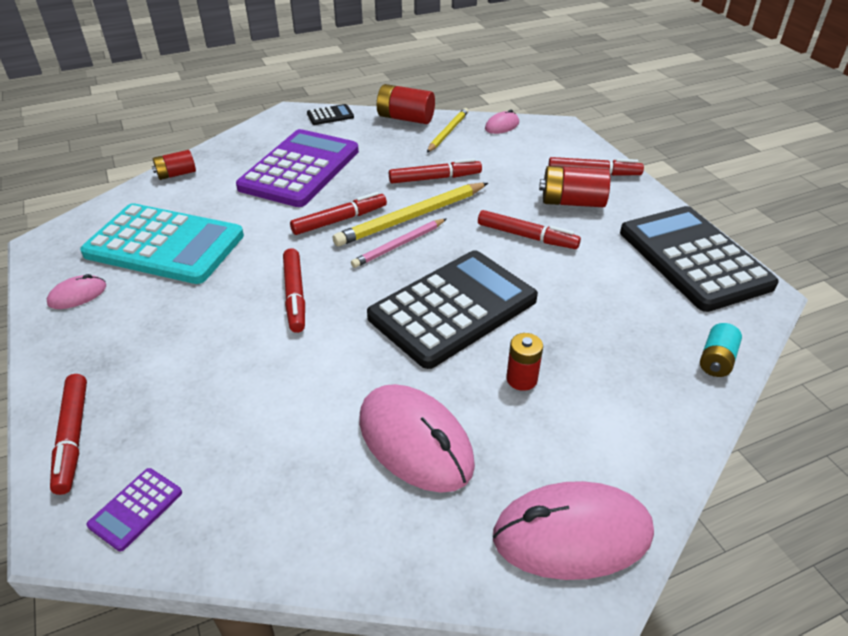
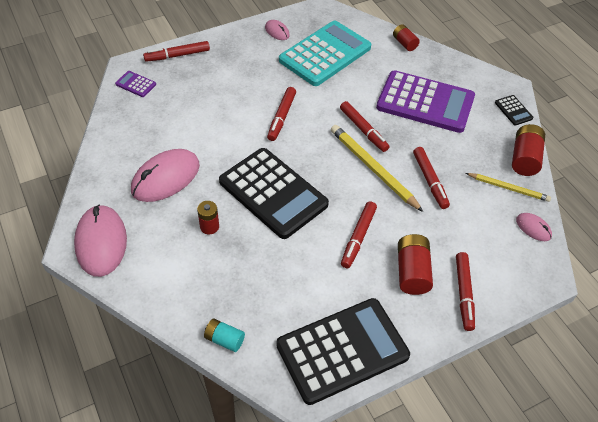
camera: 85 degrees right, 10 degrees up
(164, 245) = (325, 54): turquoise calculator -> turquoise calculator turned 150 degrees counterclockwise
(295, 295) = (281, 117): red marker -> red marker turned 60 degrees counterclockwise
(399, 245) = (338, 163): pink pencil -> none

